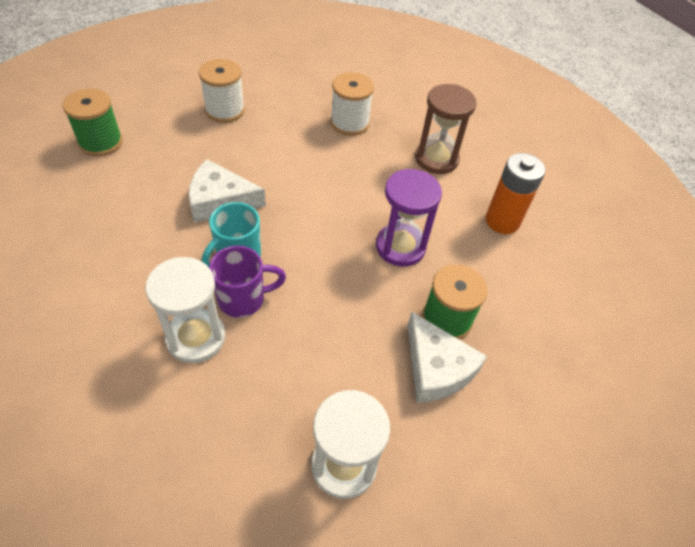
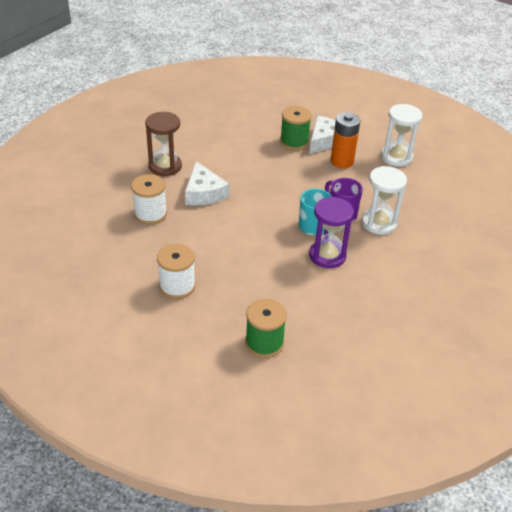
camera: 110 degrees left, 10 degrees down
(220, 201) = (276, 251): white cheese -> white cheese (204, 193)
(400, 247) = (256, 166): purple hourglass -> purple hourglass (327, 255)
(502, 221) = (206, 133): orange battery -> orange battery (342, 161)

